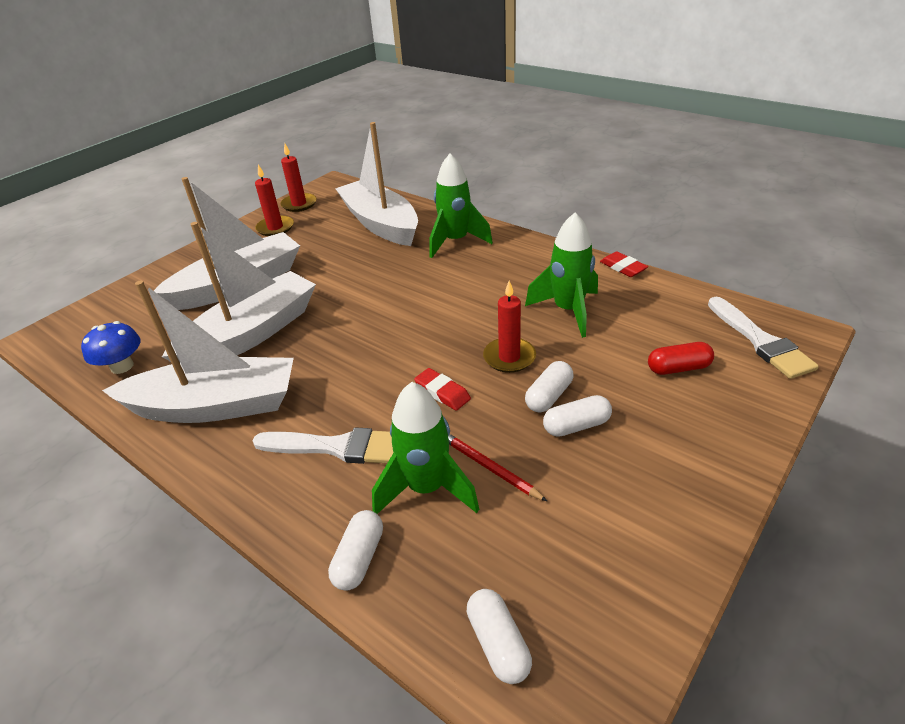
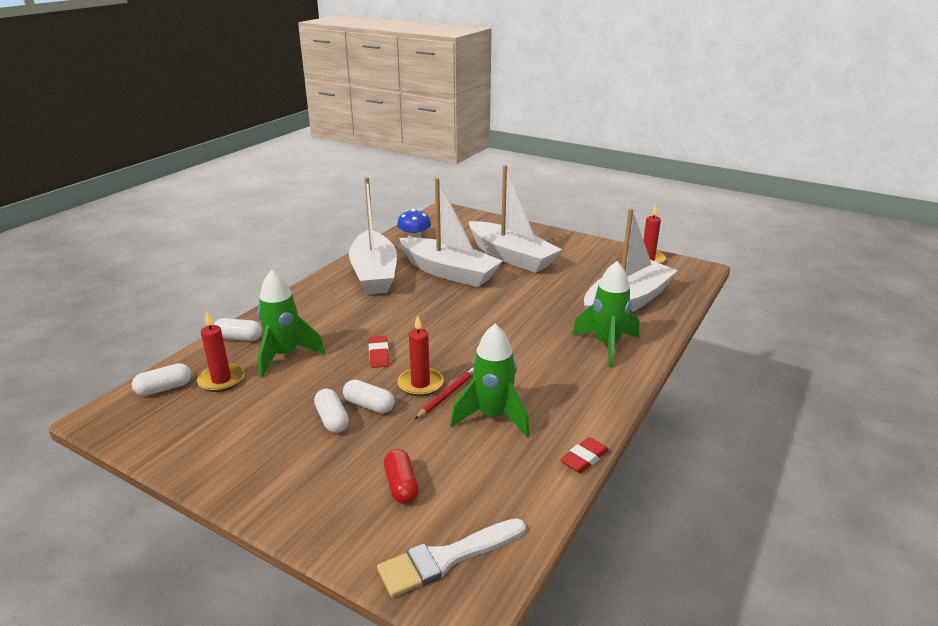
camera: 80 degrees right, 10 degrees down
(275, 228) = (600, 256): red candle -> red candle (221, 380)
(336, 447) = (329, 319): white brush -> none
(442, 392) = (379, 354): red eraser -> red eraser turned 45 degrees counterclockwise
(490, 468) = (297, 380): red pencil -> red pencil (447, 395)

